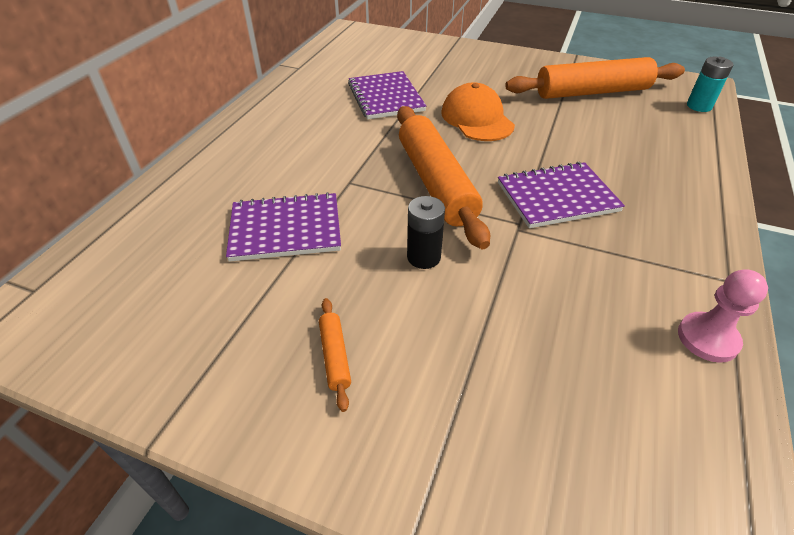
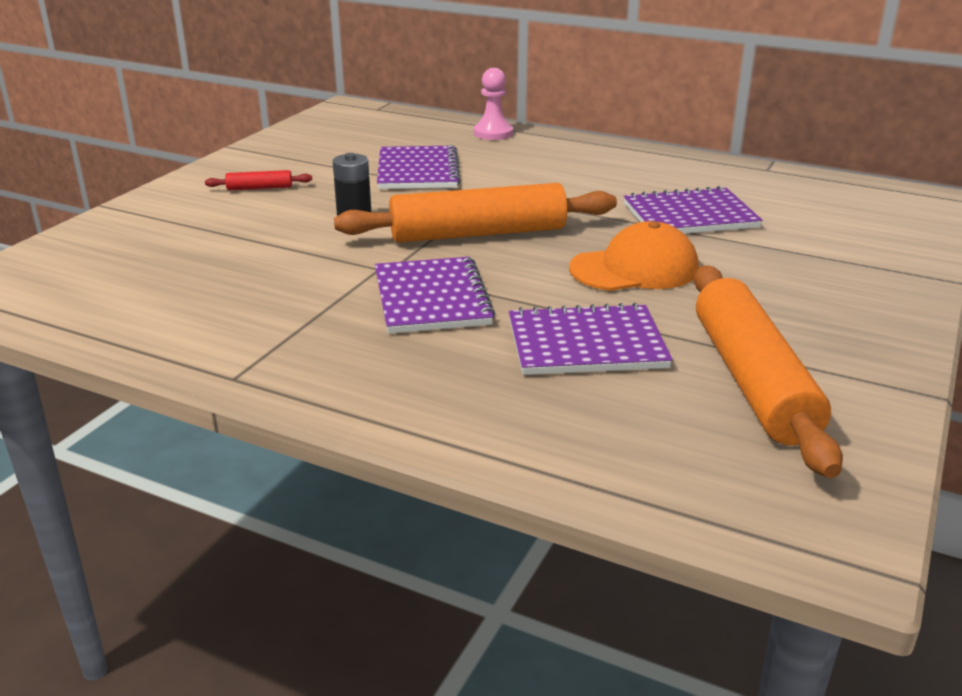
camera: 95 degrees right, 15 degrees down
(335, 356) = (260, 188): orange rolling pin -> red rolling pin
(584, 136) = (586, 344): none -> purple notebook
(699, 106) = (717, 501): turquoise battery -> none
(707, 338) = (167, 339): pink pawn -> pink pawn (493, 133)

